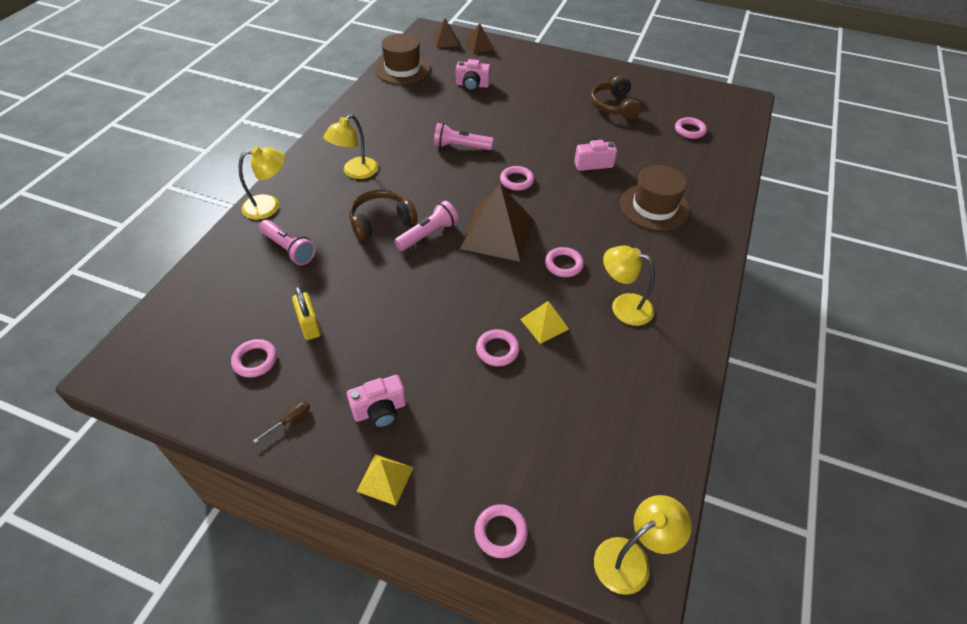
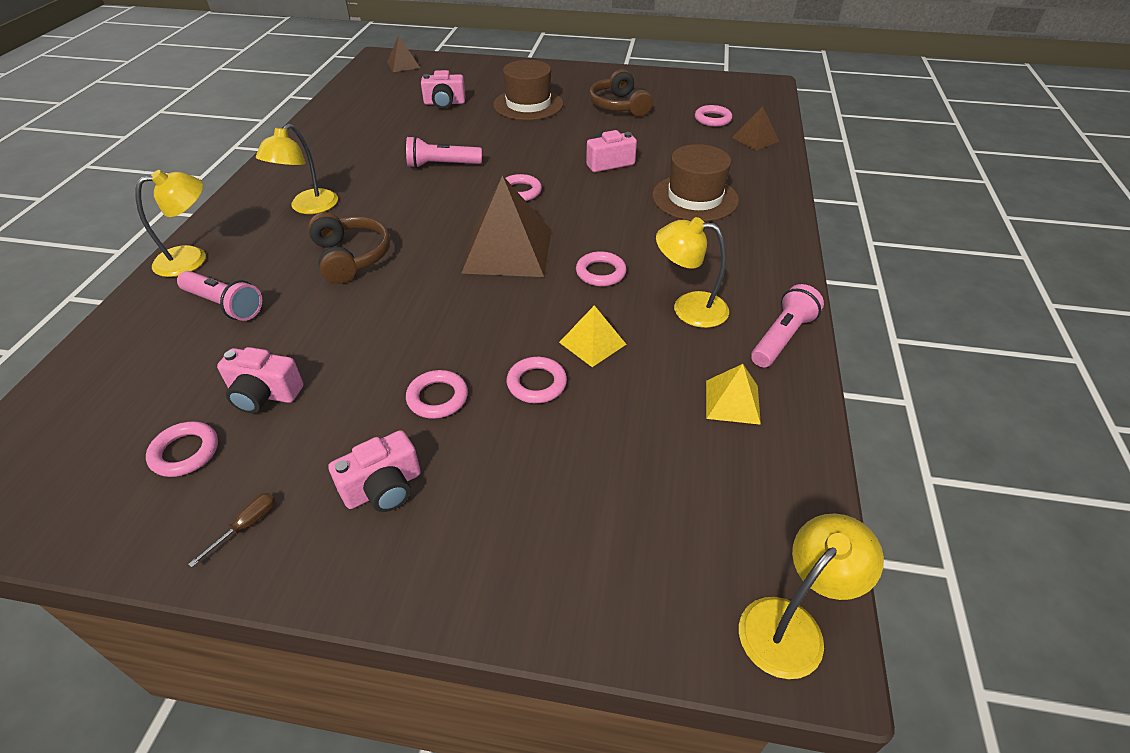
camera: 10 degrees left, 5 degrees down
(309, 325) = (264, 394): yellow padlock -> pink camera
(381, 222) = (351, 257): brown headphones -> brown headphones turned 105 degrees clockwise
(385, 479) = (405, 582): yellow pyramid -> yellow pyramid (732, 401)
(402, 69) = (354, 96): brown hat -> brown hat (528, 104)
(428, 234) = (416, 263): pink flashlight -> pink flashlight (782, 338)
(479, 46) = (445, 66): brown pyramid -> brown pyramid (755, 139)
(500, 532) = (594, 626): pink ring -> pink ring (437, 398)

